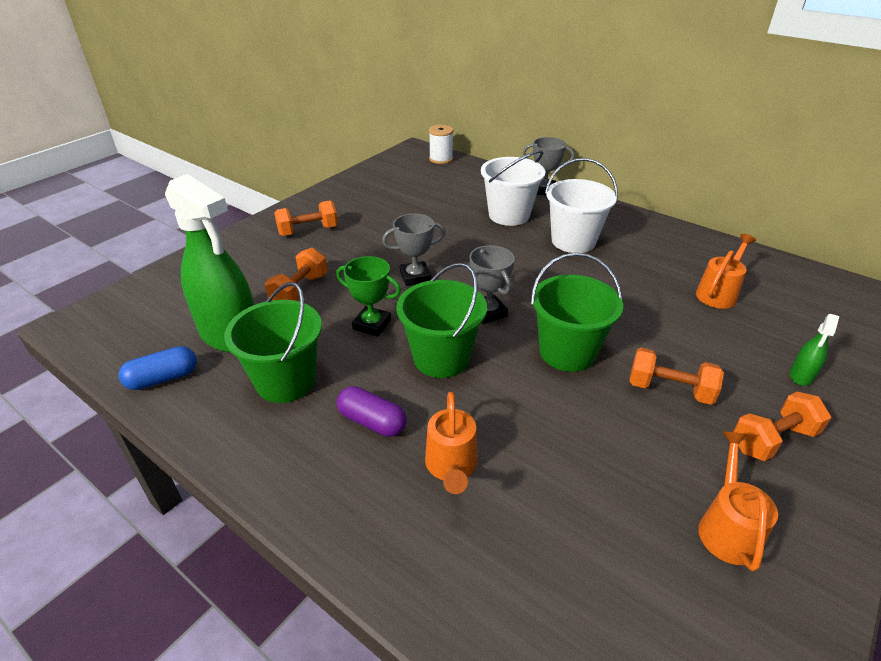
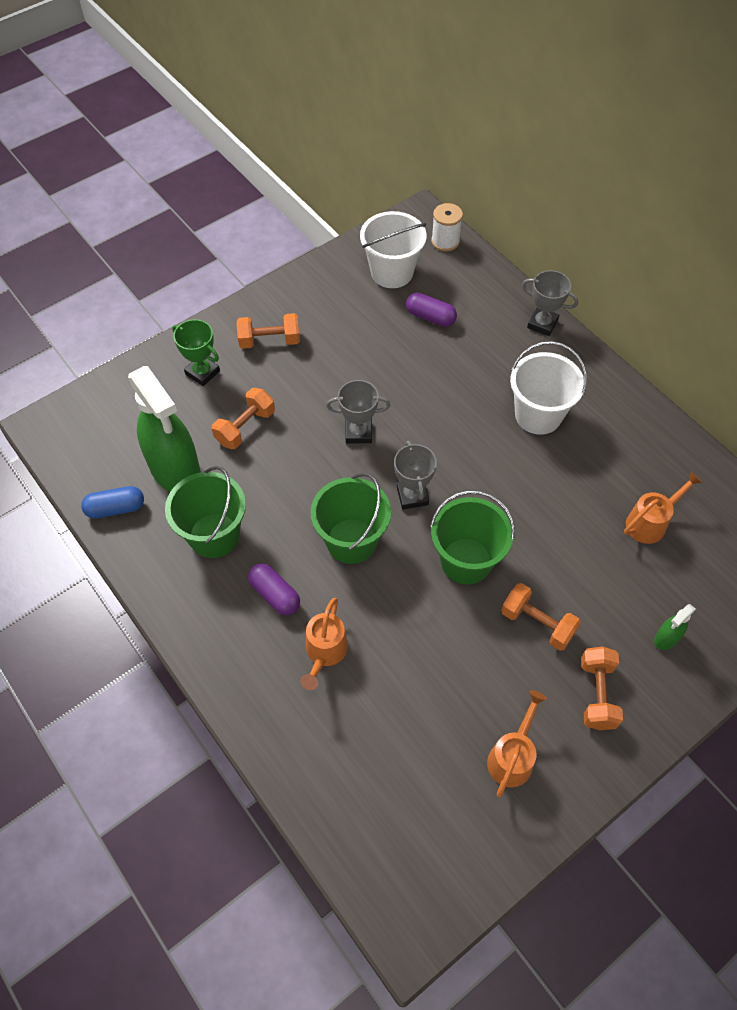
camera: 15 degrees right, 20 degrees up
(372, 325) = (301, 487): green trophy -> green trophy (202, 372)
(448, 199) = (430, 317): none -> purple capsule
(509, 215) = (486, 359): white bucket -> white bucket (392, 272)
(773, 440) = (597, 694): orange dumbbell -> orange dumbbell turned 75 degrees counterclockwise

